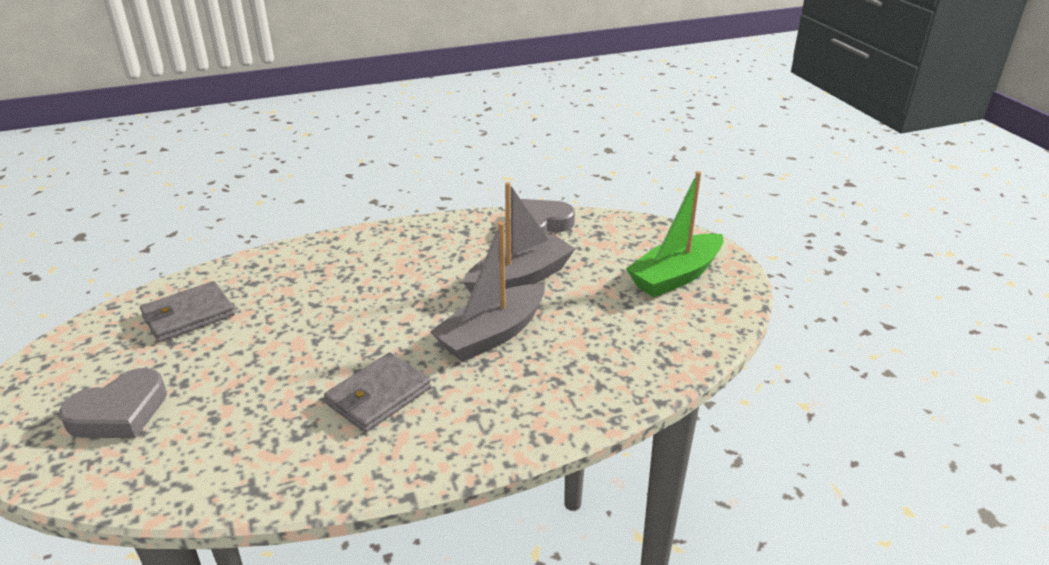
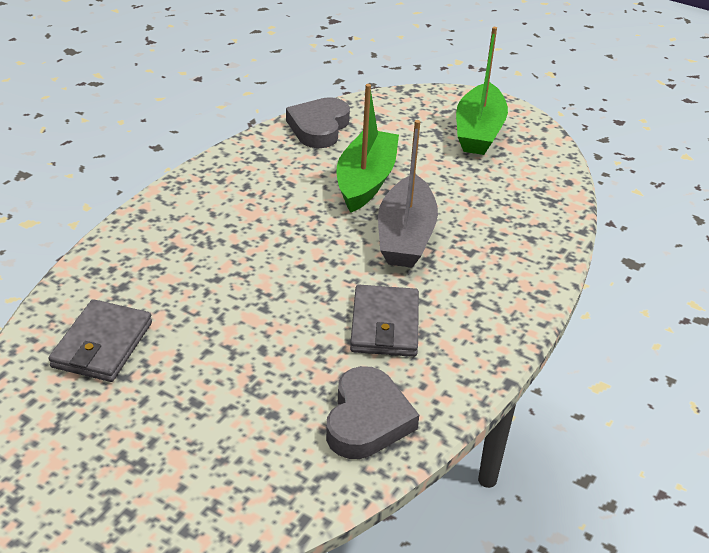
camera: 40 degrees left, 5 degrees up
(119, 412) = (173, 457): grey heart -> grey heart (367, 419)
(520, 279) = (366, 181): grey boat -> green boat

